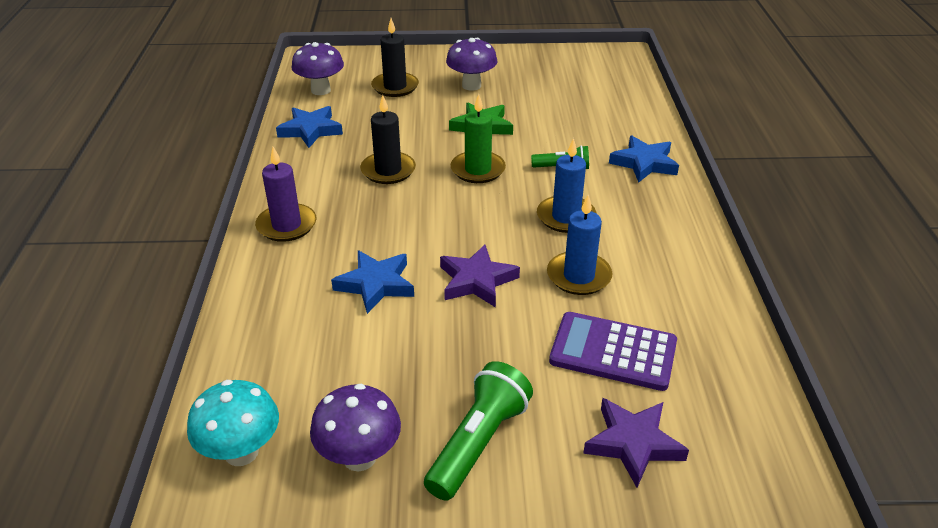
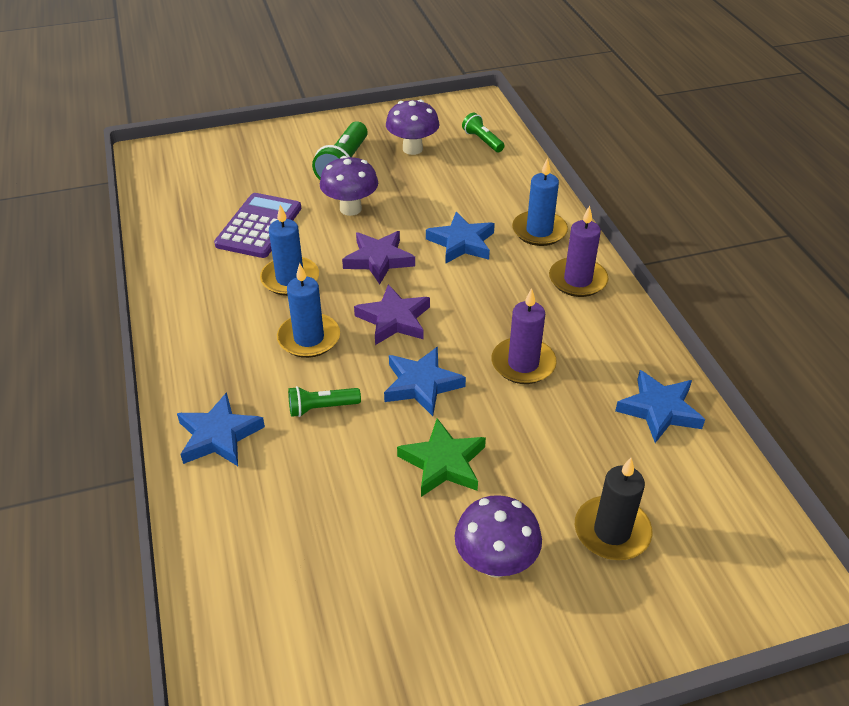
camera: 165 degrees right, 5 degrees up
(241, 452) = (482, 141): turquoise mushroom -> green flashlight
(280, 283) = (539, 231): none -> blue candle
(320, 90) = (714, 497): purple mushroom -> purple mushroom (350, 209)
(388, 170) = (523, 364): black candle -> purple candle
(478, 170) = (421, 385): green candle -> blue star
(613, 352) = (259, 226): purple calculator -> purple calculator turned 75 degrees counterclockwise
(633, 443) = (246, 179): purple star -> purple star (394, 320)

